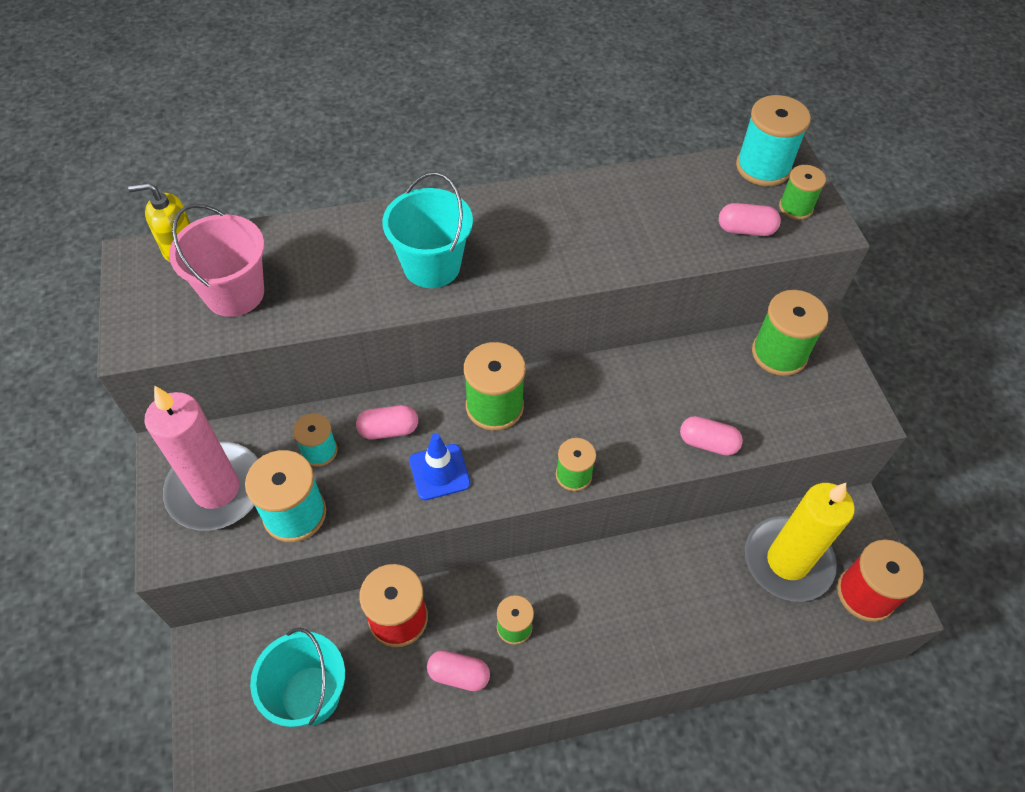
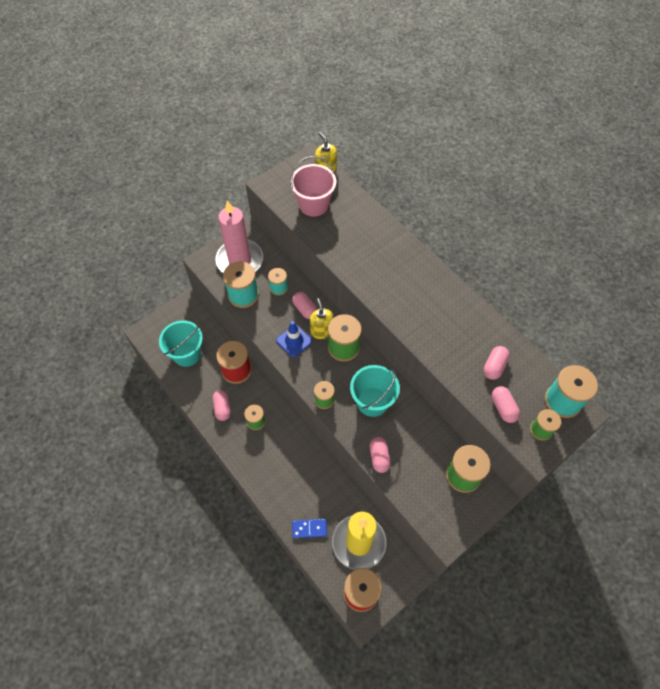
camera: 65 degrees right, 5 degrees up
(431, 266) = (378, 271): turquoise bucket -> turquoise bucket (372, 402)
(445, 424) = (321, 331): none -> yellow soap dispenser
(677, 209) = (494, 366): none -> pink capsule
(739, 623) = (309, 528): none -> blue domino

